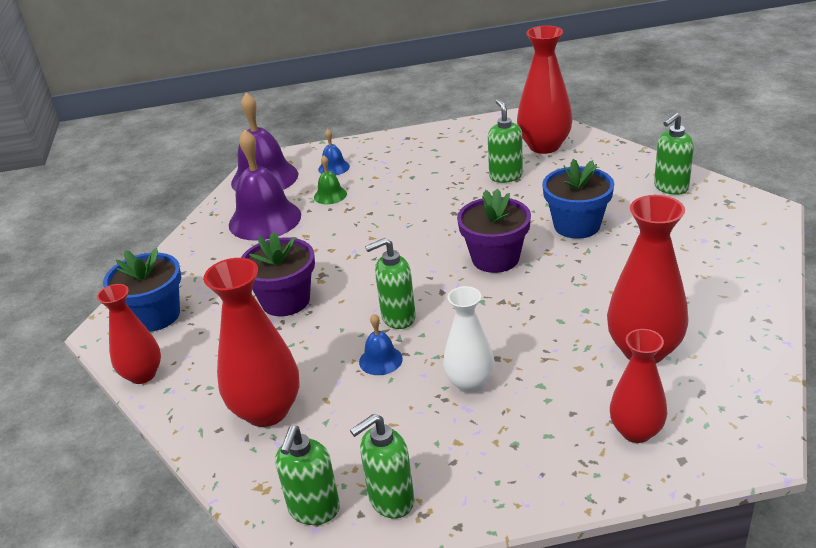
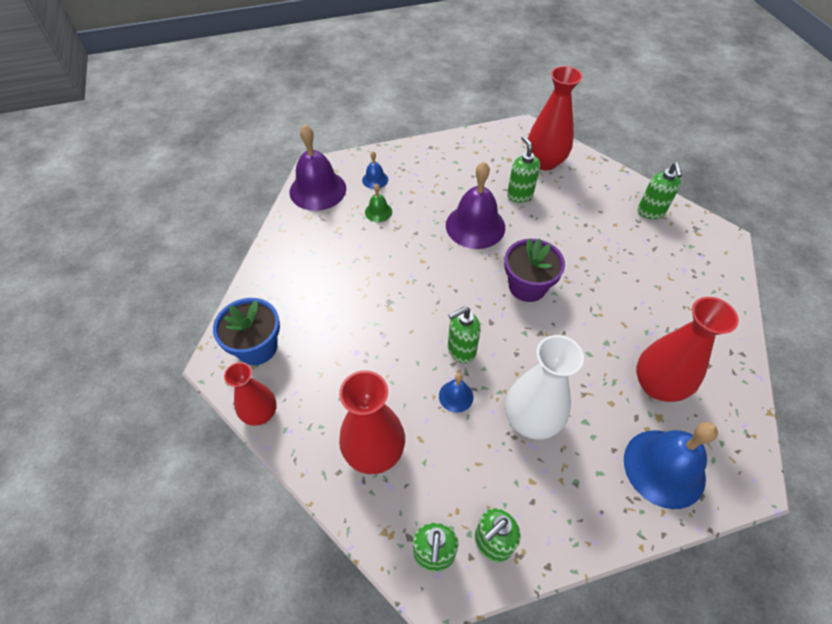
camera: 10 degrees left, 20 degrees up
(265, 219) = (328, 238): purple bell -> purple bell (475, 226)
(285, 301) = (365, 331): purple flower pot -> none
(470, 383) = (531, 420): white vase -> white vase, size x1.55
(576, 225) = (585, 252): blue flower pot -> none
(636, 431) = (664, 468): red vase -> blue bell
(670, 188) = (650, 212): green soap dispenser -> green soap dispenser turned 45 degrees counterclockwise

